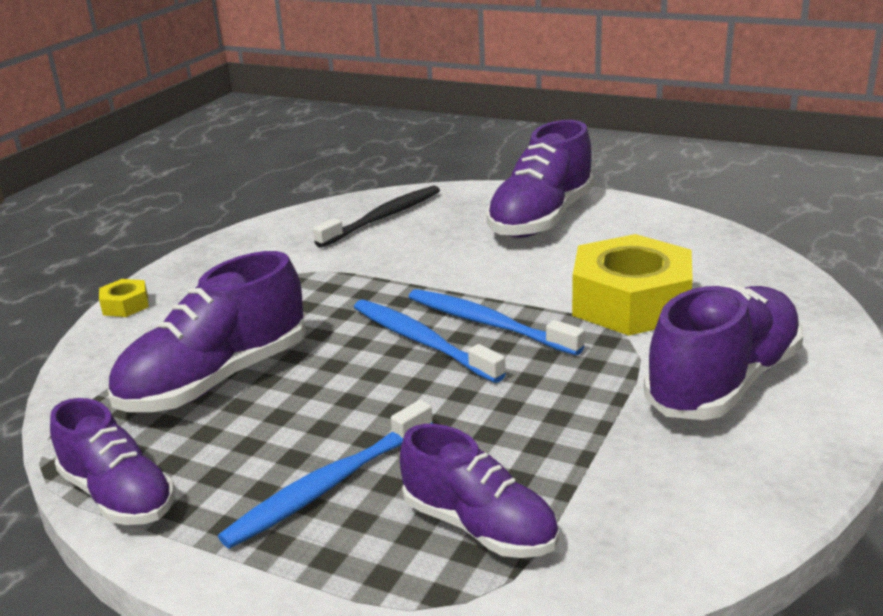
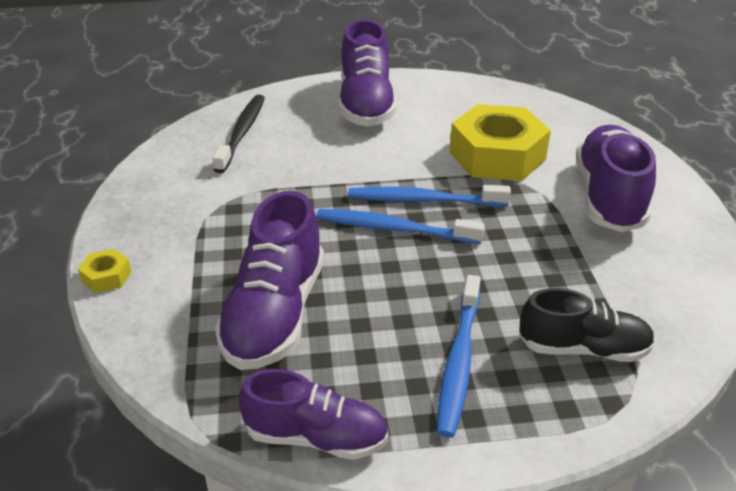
camera: 35 degrees left, 10 degrees up
(479, 526) = (583, 349): purple shoe -> black shoe

